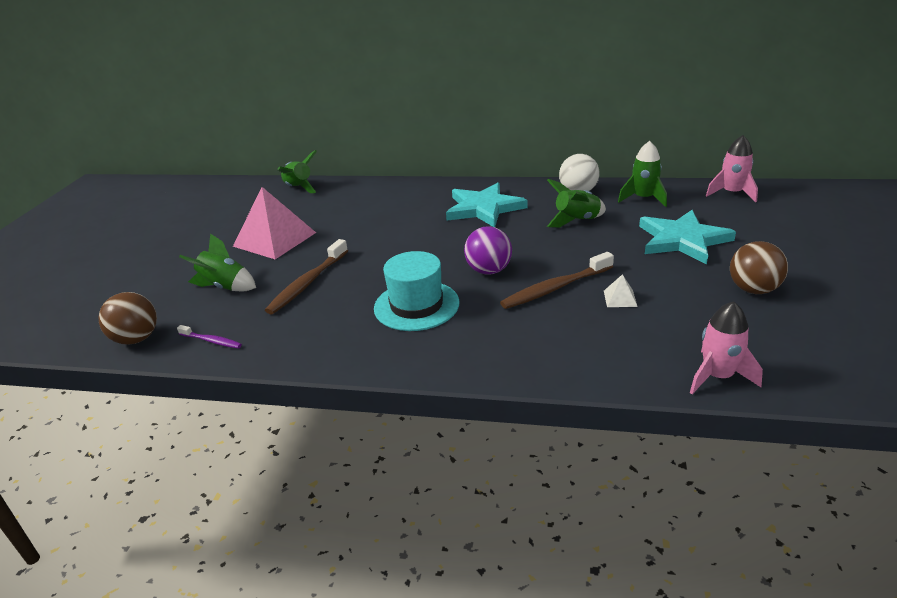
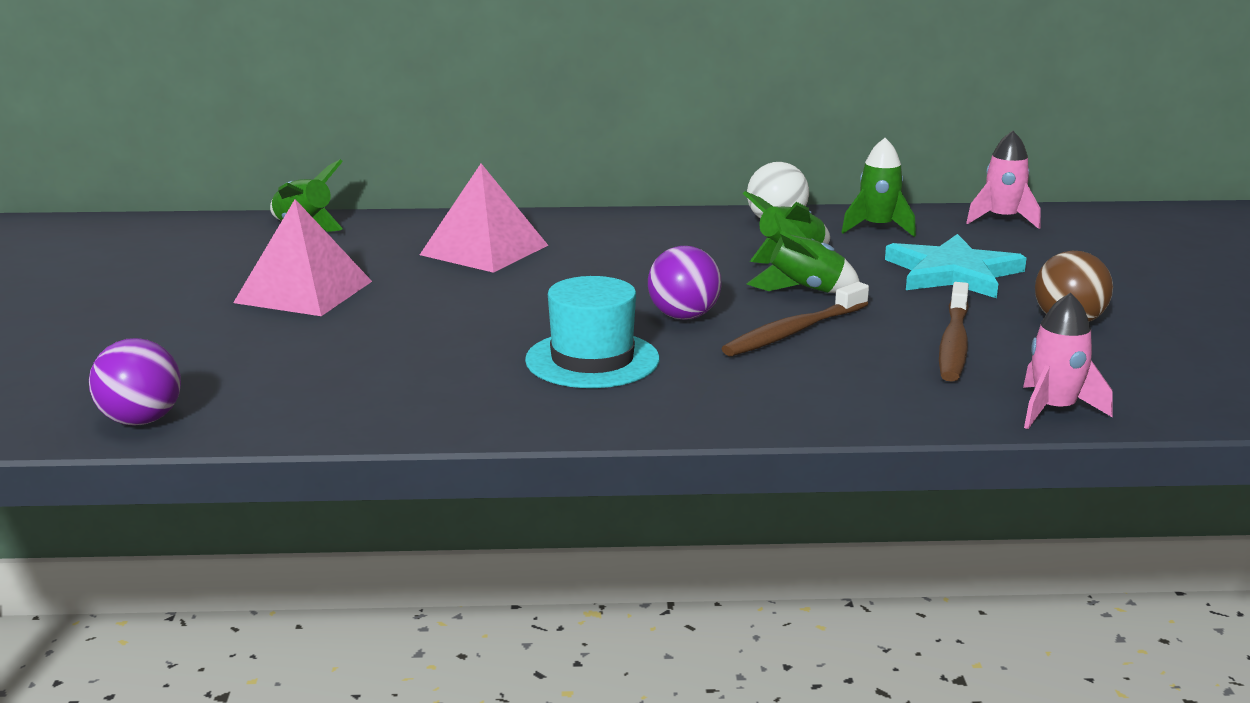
camera: 15 degrees left, 10 degrees down
(136, 339) = (141, 420): brown ball -> purple ball
(211, 341) = (277, 416): purple toothbrush -> none
(225, 287) = (255, 352): green rocket -> green rocket (805, 290)
(308, 283) = (397, 342): brown toothbrush -> brown toothbrush (954, 343)
(391, 210) = (484, 250): none -> pink pyramid
(483, 208) = (637, 245): turquoise star -> none
(620, 298) = (891, 339): white pyramid -> none

